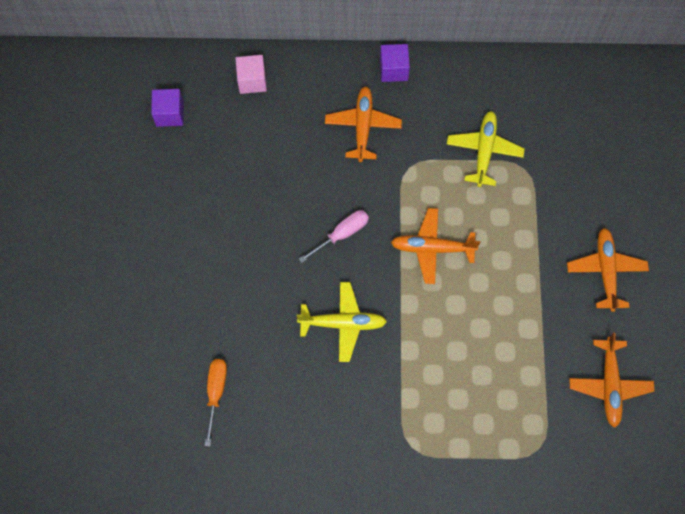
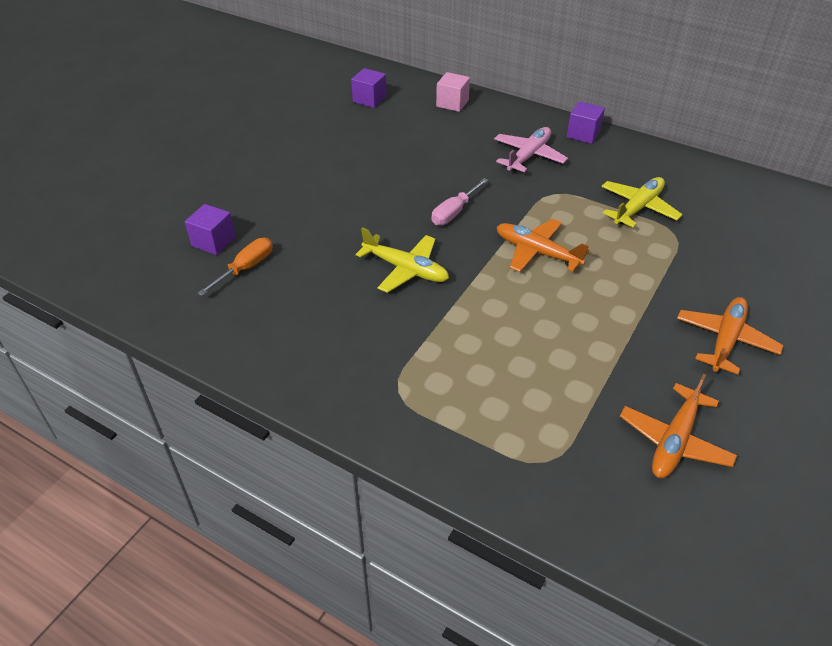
camera: 30 degrees right, 25 degrees down
(166, 378) = (213, 241): none -> purple cube
(341, 234) = (454, 212): pink screwdriver -> pink screwdriver turned 135 degrees clockwise
(363, 126) = (528, 156): orange plane -> pink plane

